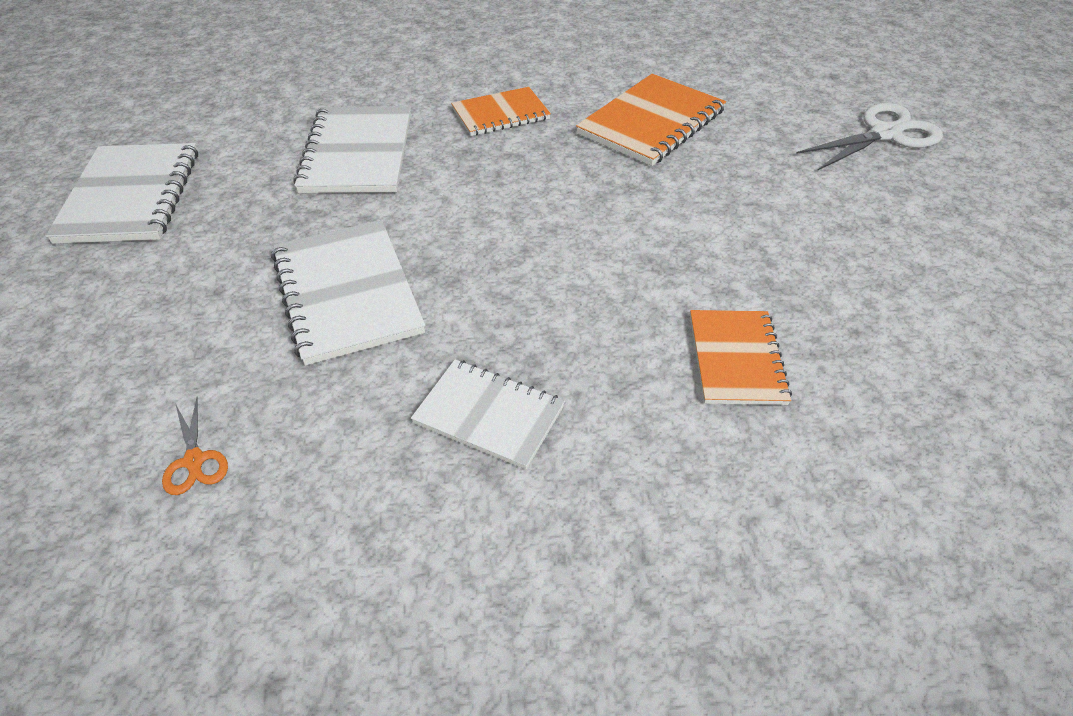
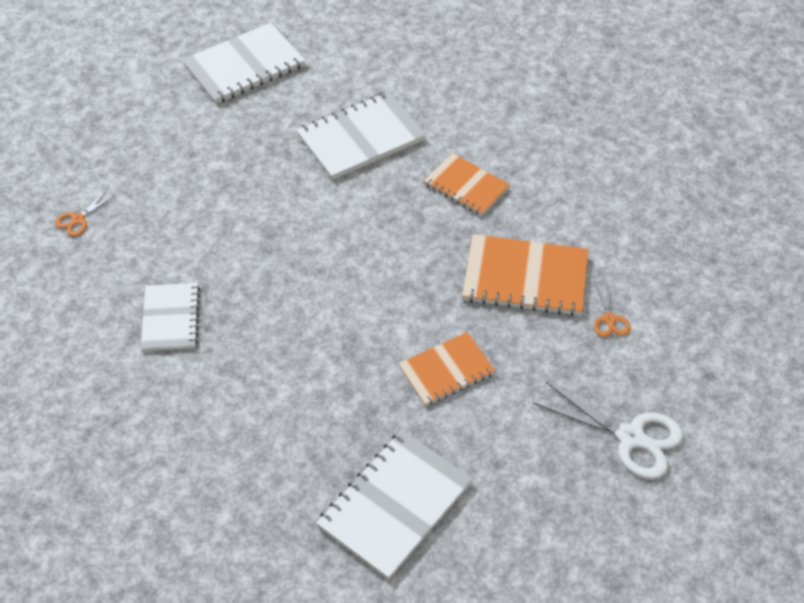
camera: 60 degrees right, 5 degrees up
(347, 293) = (225, 209): white notebook -> white notebook (395, 505)
(736, 359) = (283, 417): orange notebook -> orange notebook (446, 370)
(737, 98) = (609, 319): none -> orange scissors

